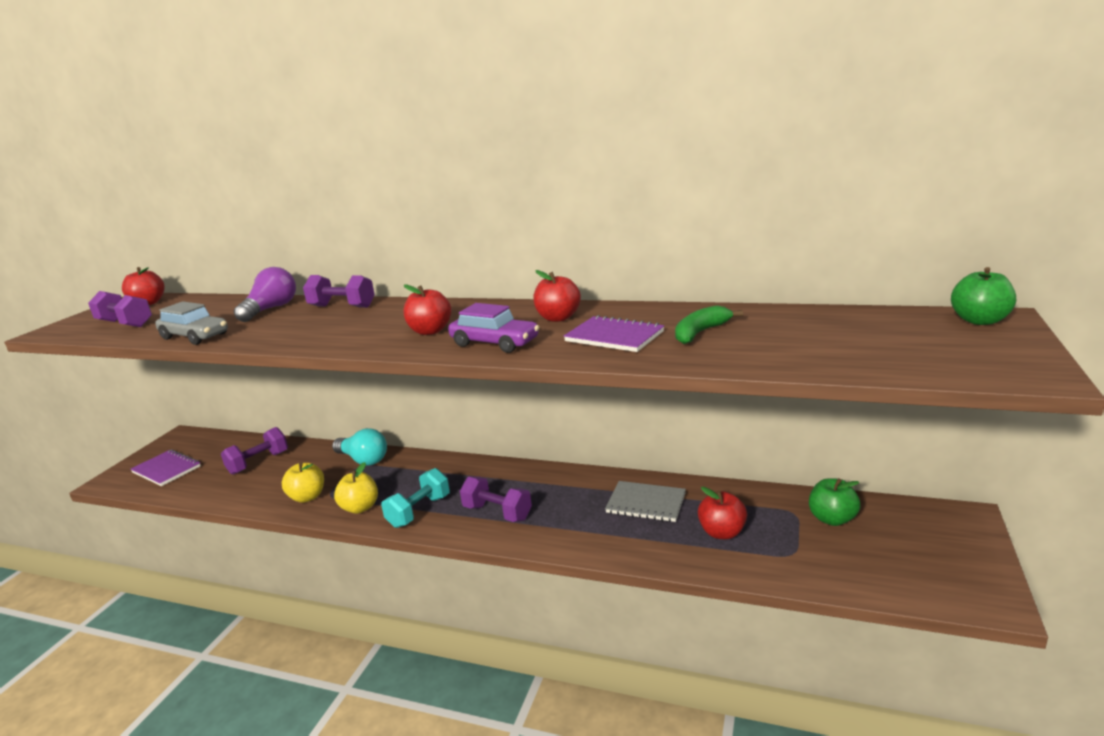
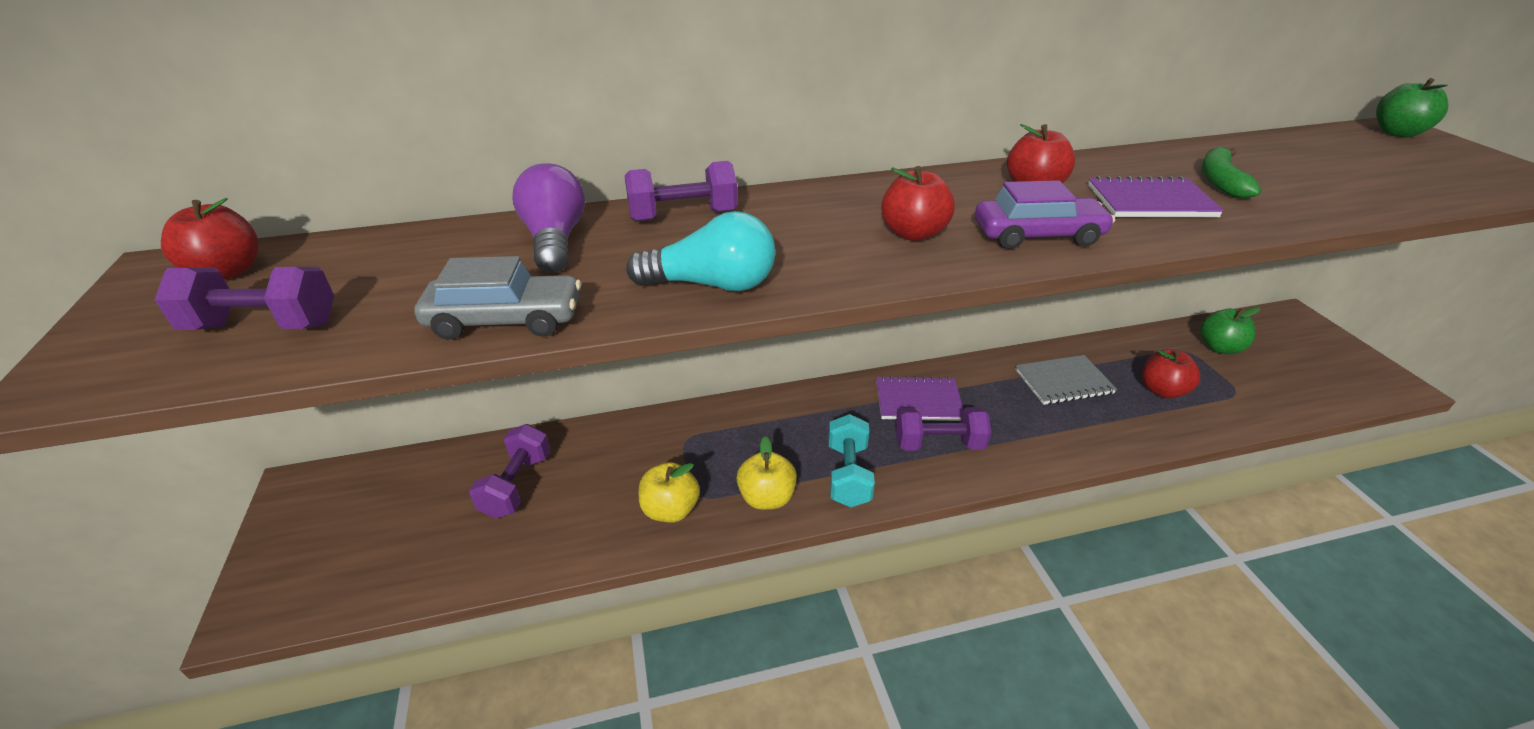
camera: 35 degrees left, 15 degrees up
(167, 469) = (353, 551): purple notebook -> purple notebook (918, 401)
(363, 460) = (679, 430): turquoise light bulb -> turquoise light bulb (712, 285)

